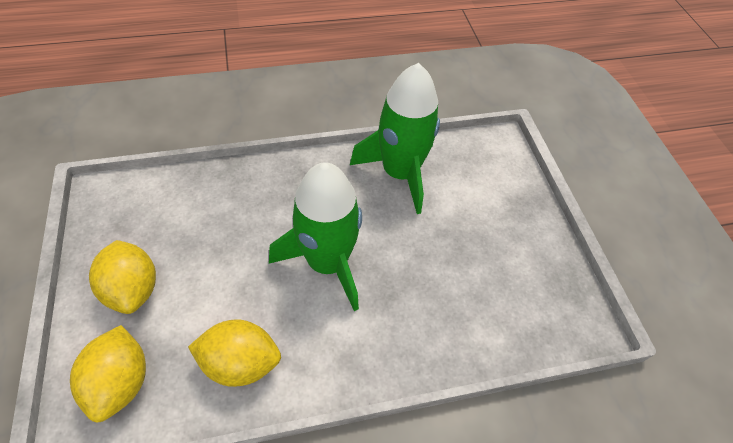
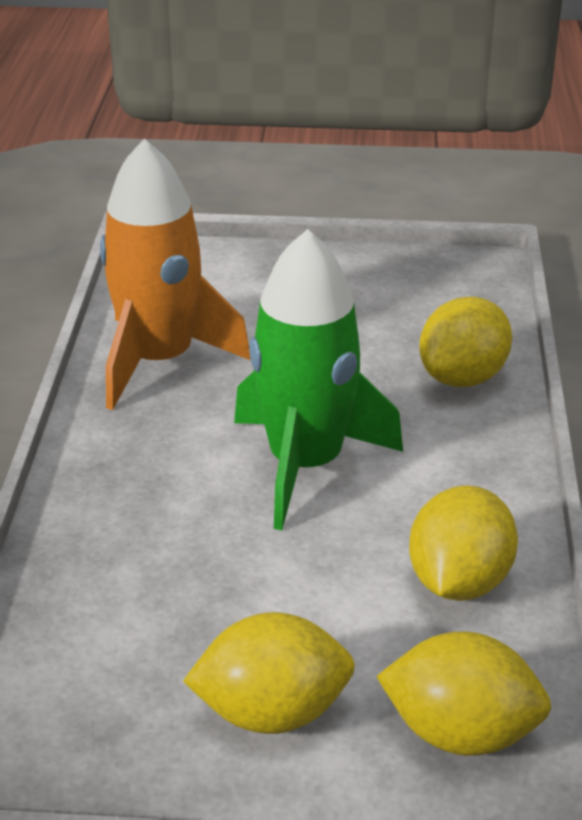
camera: 70 degrees left, 20 degrees down
(399, 173) = (159, 361): green rocket -> orange rocket
(443, 333) = (462, 377): none -> yellow lemon

